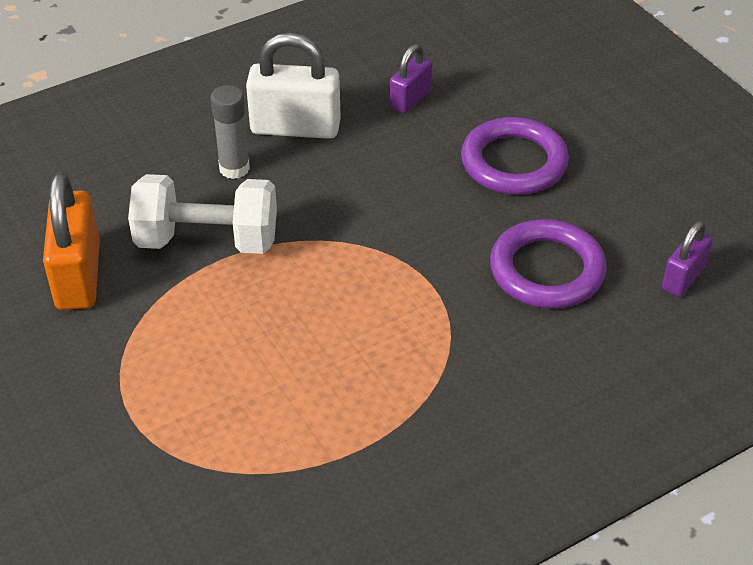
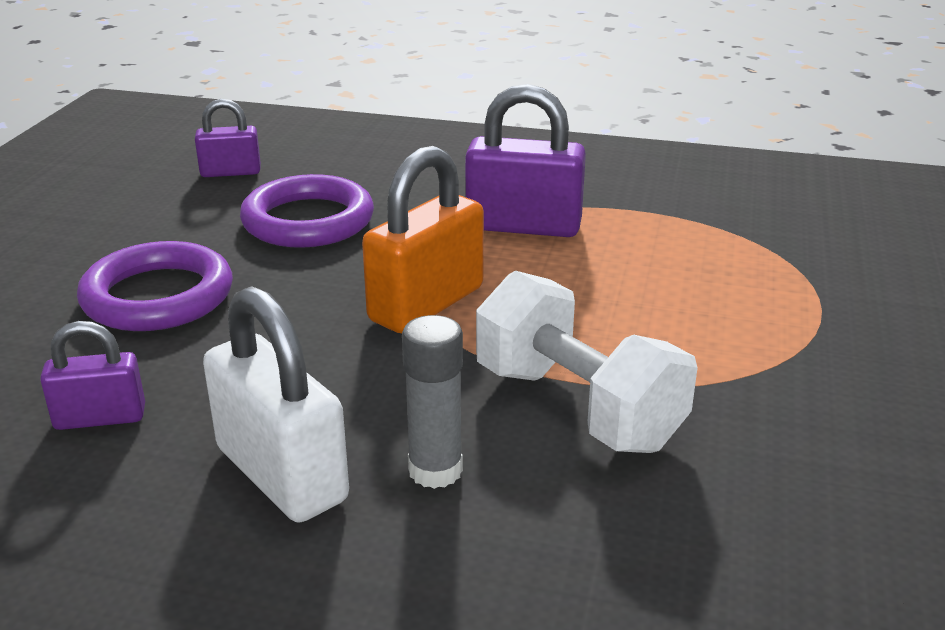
camera: 135 degrees left, 15 degrees down
(78, 276) = (785, 458): orange padlock -> orange padlock (426, 304)
(408, 367) = (523, 226): none -> purple padlock

